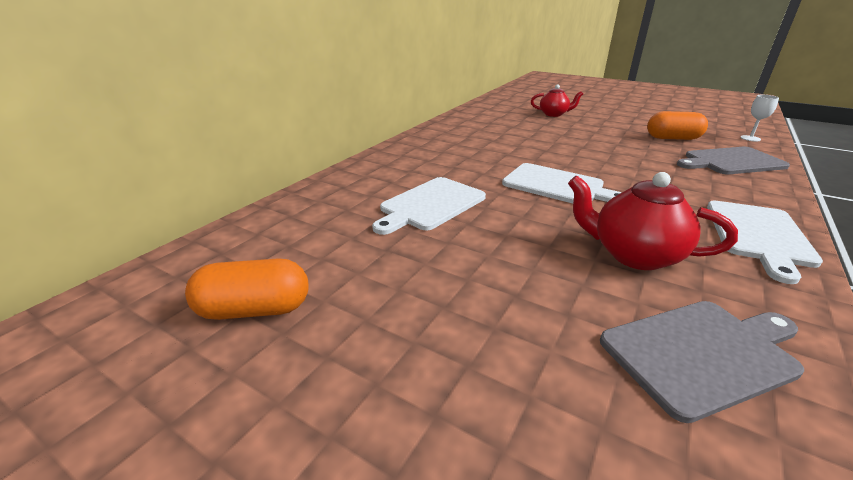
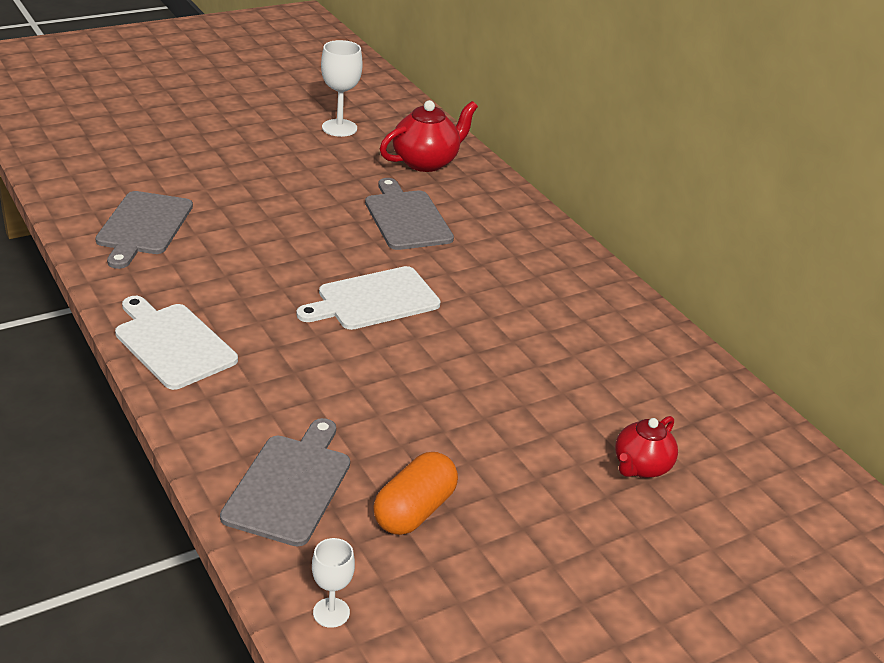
camera: 115 degrees right, 5 degrees up
(255, 310) = (339, 128): orange capsule -> white goblet
(430, 205) = (406, 218): white cutting board -> grey cutting board
(633, 255) = (232, 264): red teapot -> red teapot (426, 162)

